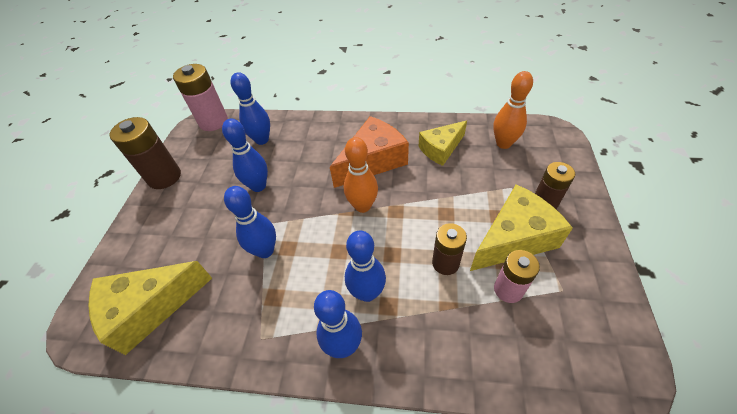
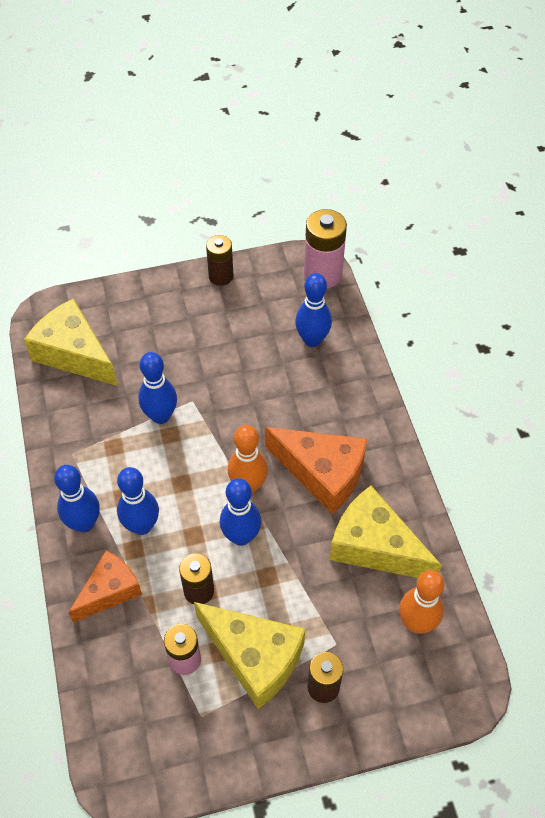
camera: 65 degrees right, 5 degrees up
(164, 177) = (221, 276): brown battery -> brown battery, size x0.65
(258, 186) = (240, 370): blue bowling pin -> blue bowling pin (241, 536)
(425, 338) = (110, 591): none -> orange cheese
(441, 149) = (374, 546): yellow cheese -> yellow cheese, size x1.51

